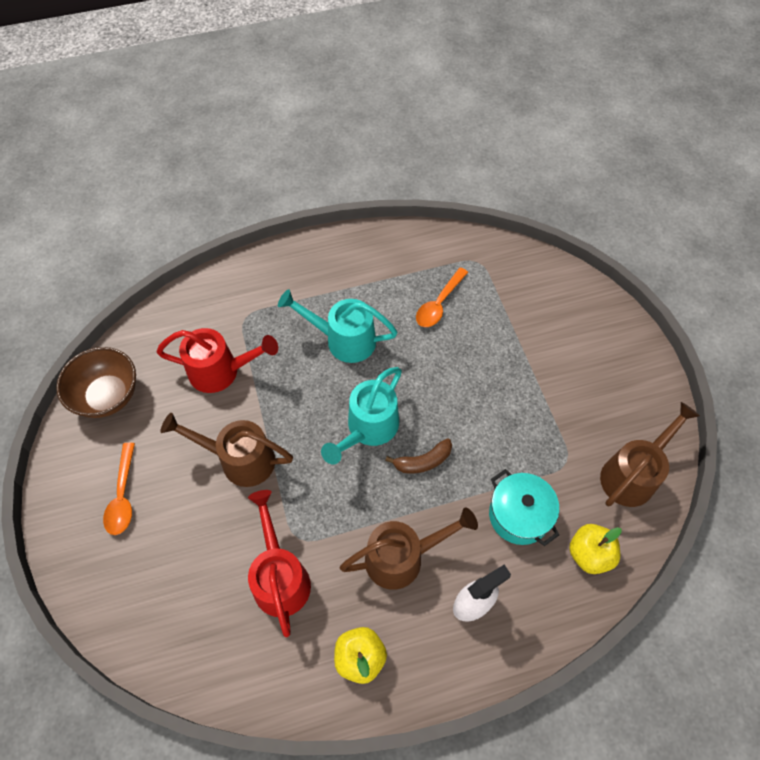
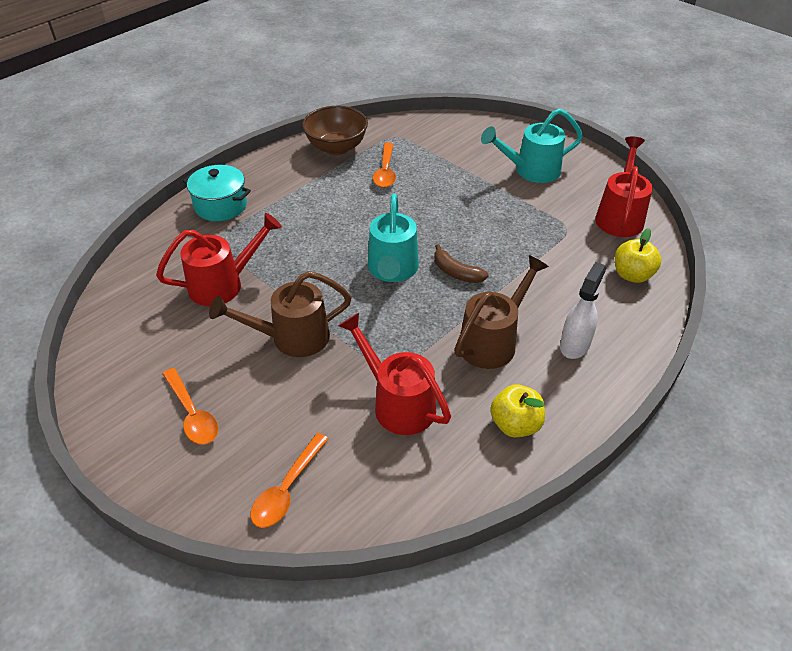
camera: 30 degrees left, 15 degrees down
(108, 396) = (117, 346): brown bowl -> brown bowl (336, 148)
(147, 609) = (287, 488): none -> orange spoon
(343, 340) = (322, 222): turquoise watering can -> turquoise watering can (530, 171)
(423, 461) = (456, 272): brown banana -> brown banana turned 90 degrees clockwise
(519, 515) = (560, 274): turquoise pot -> turquoise pot (220, 206)
(633, 474) = (620, 216): brown watering can -> red watering can

